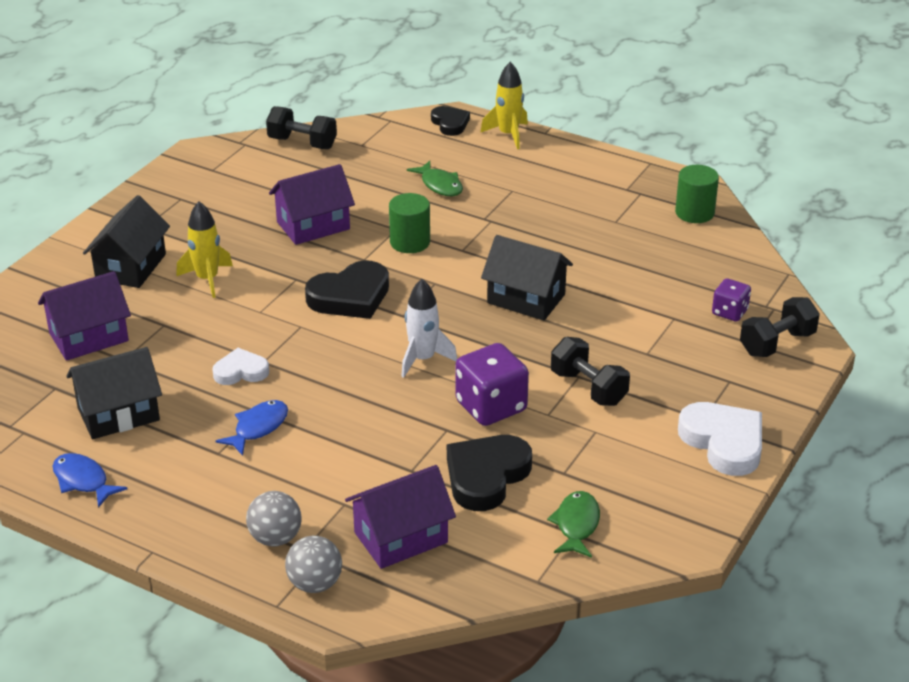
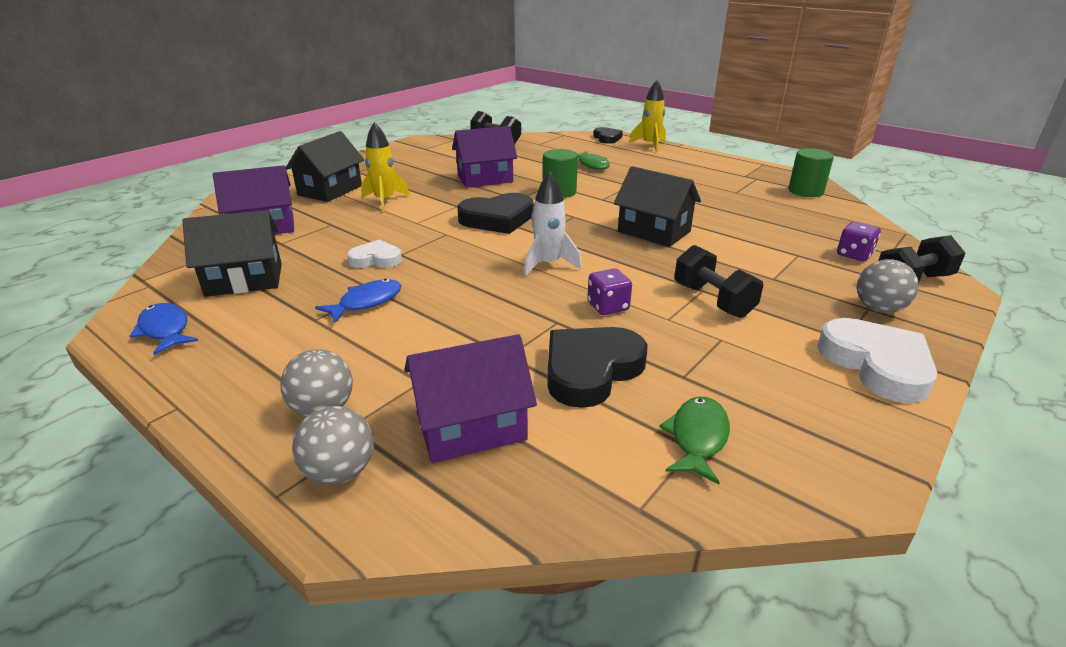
camera: 10 degrees right, 5 degrees down
(491, 406) = (608, 307): purple dice -> purple dice, size x0.57
(738, 381) = (878, 309): none -> grey ball

